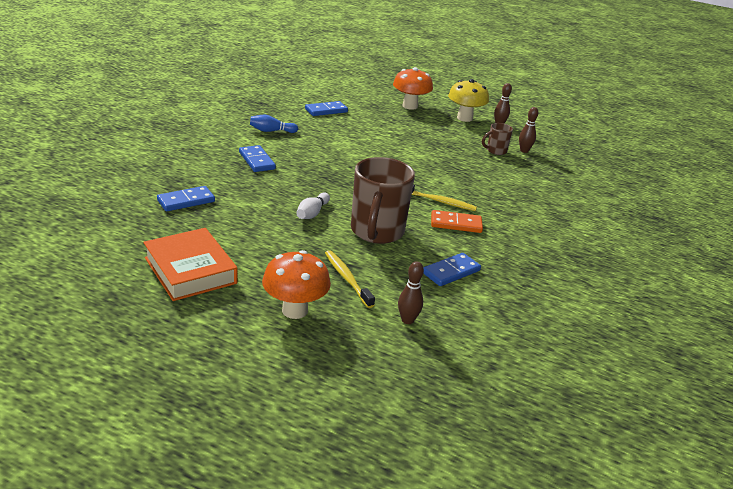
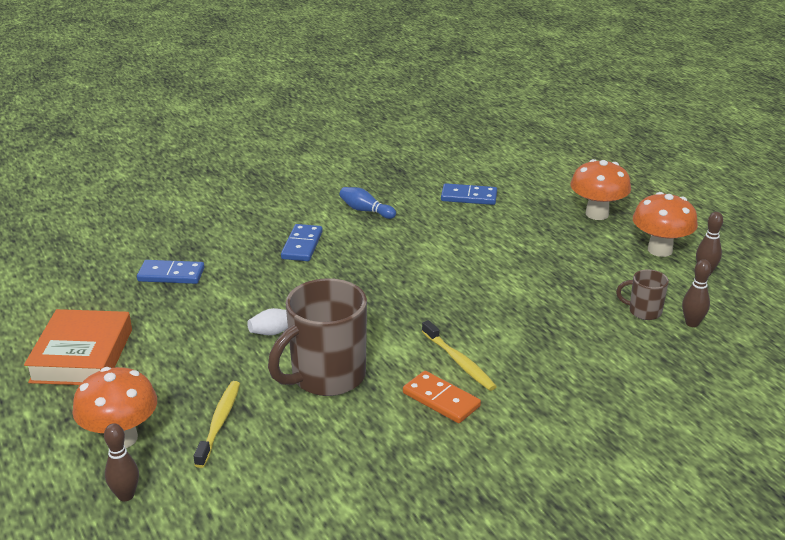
camera: 40 degrees right, 0 degrees up
(407, 320) = (220, 500): brown bowling pin -> brown bowling pin (126, 495)
(451, 272) = (350, 461): blue domino -> none
(464, 118) = (660, 250): yellow mushroom -> orange mushroom

